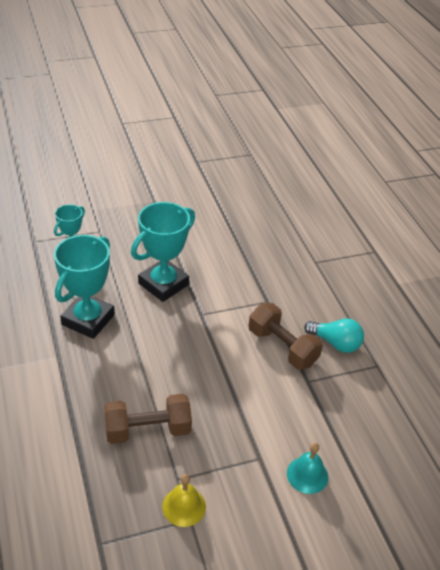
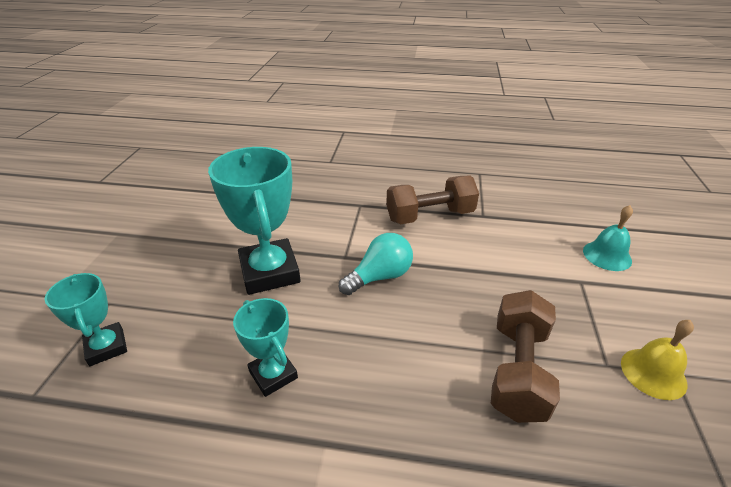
camera: 60 degrees left, 5 degrees down
(88, 319) = (273, 374): turquoise trophy -> turquoise trophy, size x0.56
(335, 343) = (441, 185): turquoise light bulb -> turquoise light bulb (380, 277)

